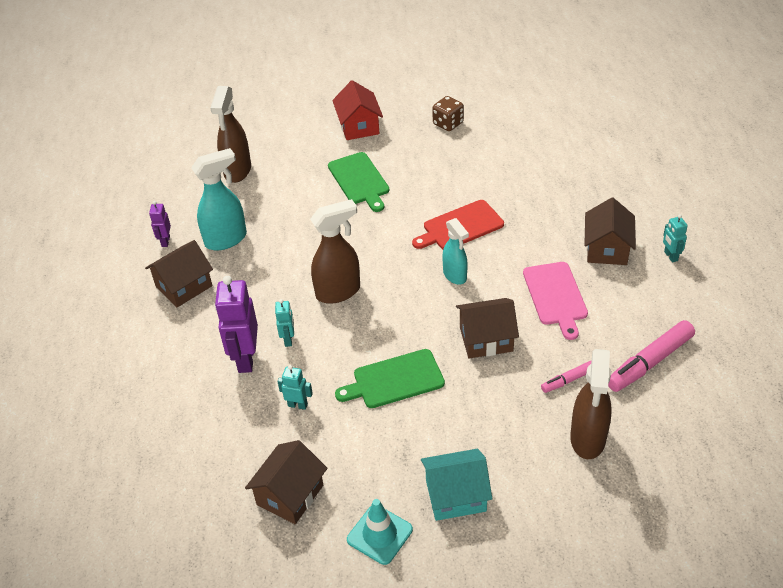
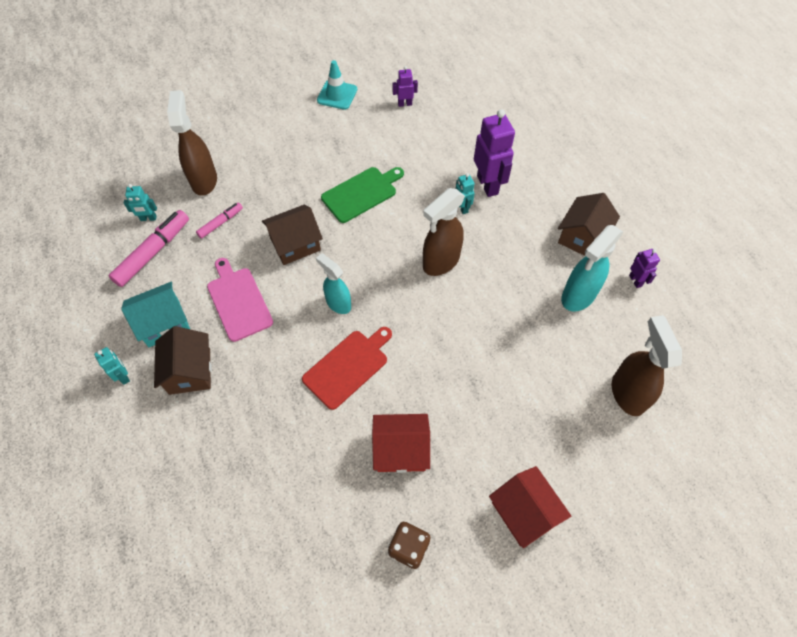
camera: 160 degrees right, 15 degrees up
(290, 495) = (405, 104): brown house -> purple robot
(297, 405) = (428, 159): turquoise robot -> turquoise robot (148, 218)
(359, 180) = (481, 411): green cutting board -> none
(434, 170) = (400, 450): none -> red house
(456, 495) = (293, 125): turquoise house -> turquoise house (163, 323)

